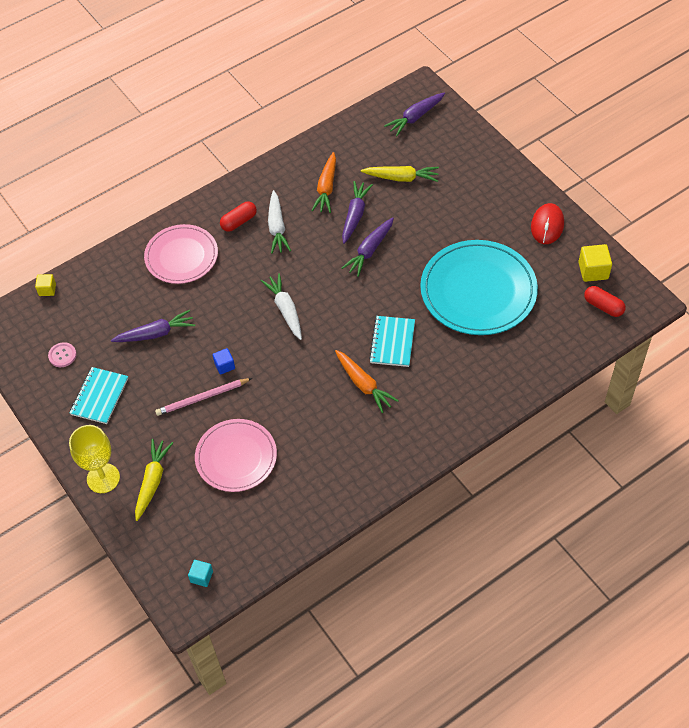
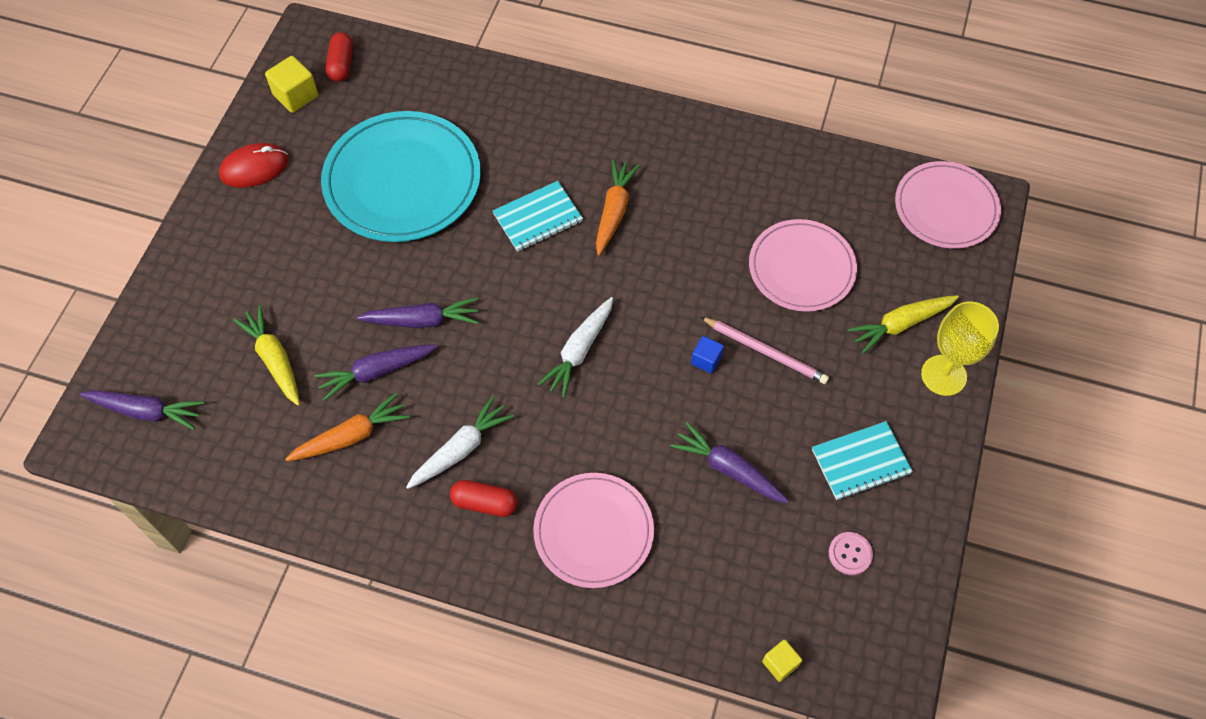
camera: 130 degrees left, 5 degrees up
(201, 577) = (946, 208): turquoise cube -> pink plate

